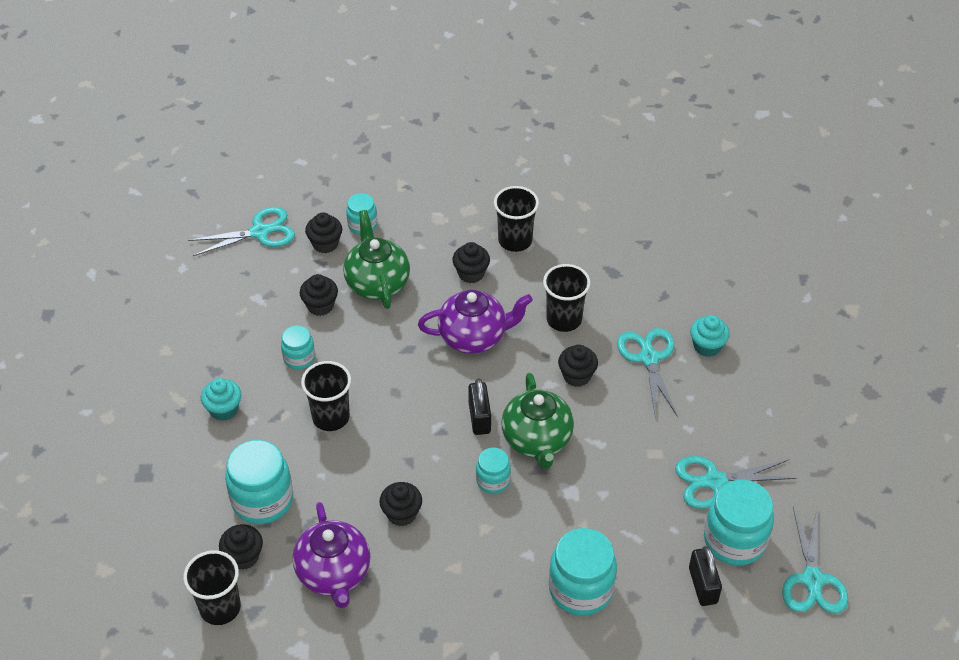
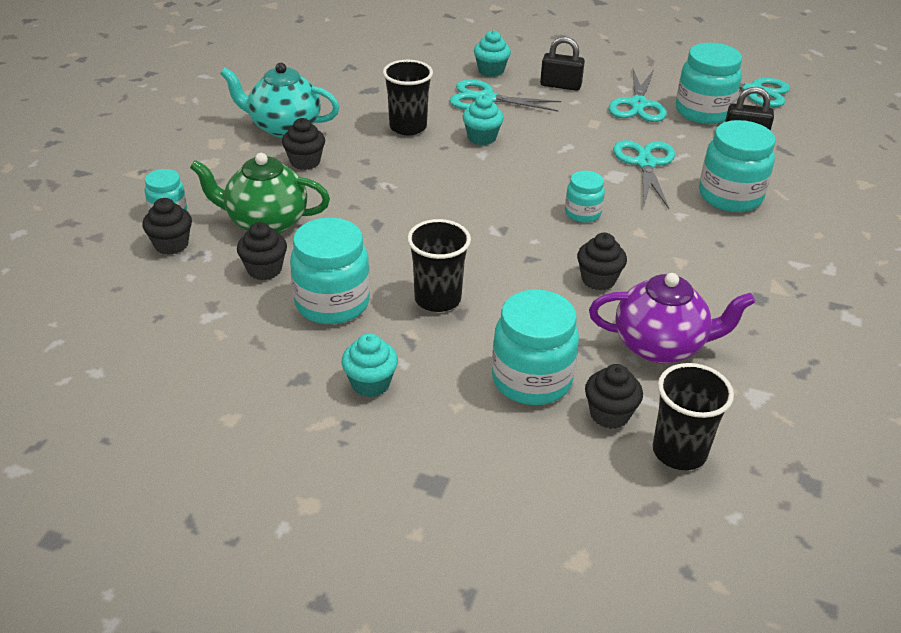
camera: 70 degrees left, 10 degrees down
(260, 232) = (101, 290): turquoise scissors -> turquoise scissors (645, 163)
(299, 358) = (332, 303): turquoise jar -> turquoise jar, size x1.80
(474, 337) = (391, 180): purple teapot -> none
(479, 418) = (499, 202): black padlock -> black padlock (560, 85)
(515, 240) = (284, 127): black cup -> turquoise teapot
(537, 440) = (546, 177): green teapot -> none
(577, 376) = (482, 137): black cupcake -> turquoise cupcake

